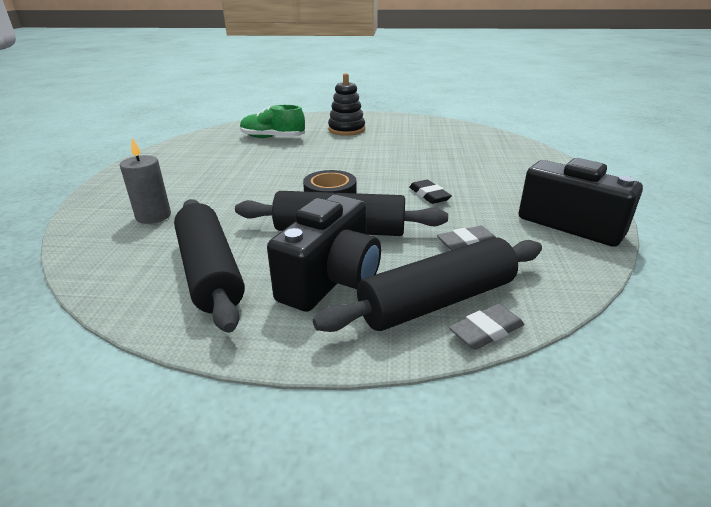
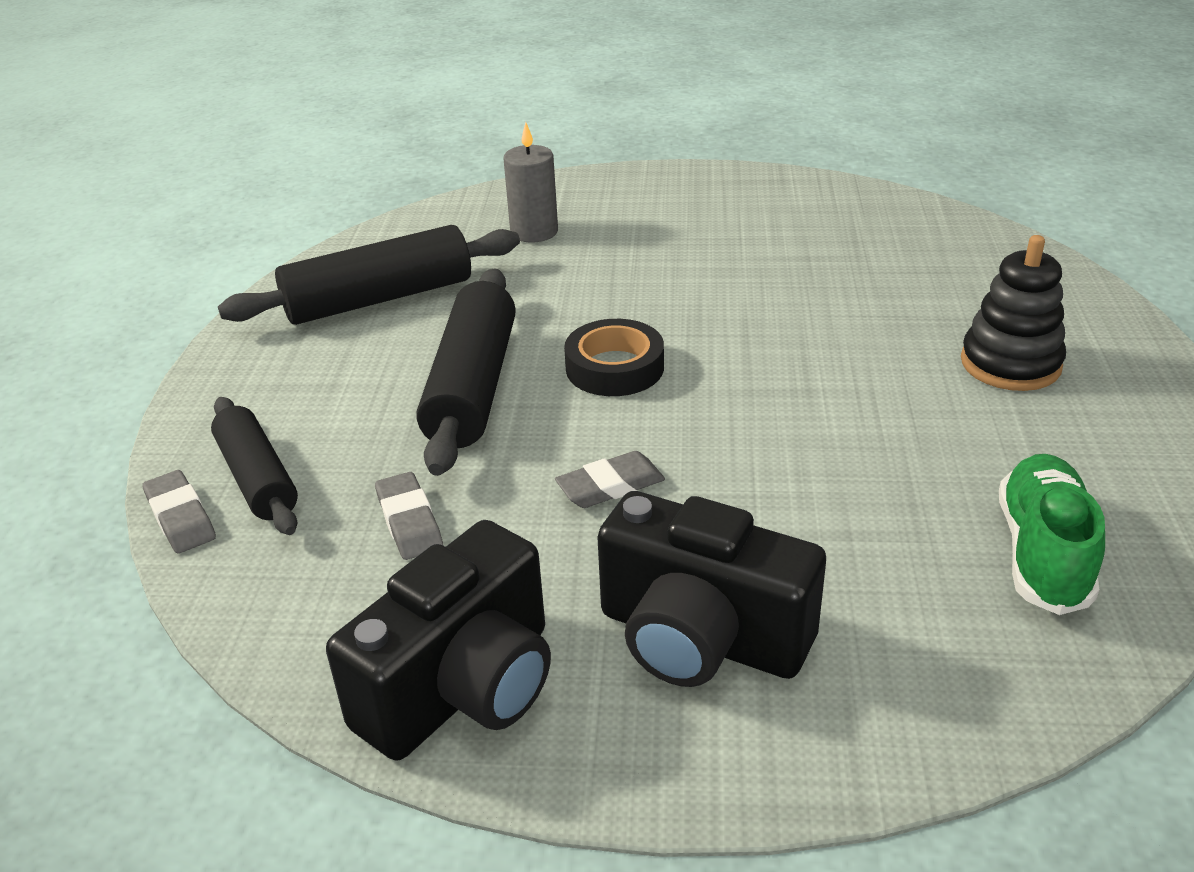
camera: 90 degrees right, 5 degrees up
(272, 138) = (905, 275): green shoe -> green shoe (1043, 553)
(331, 280) = (335, 388): black camera -> black camera (700, 638)
(429, 195) = (610, 486): black eraser -> grey eraser
(437, 301) = (258, 478): black rolling pin -> black rolling pin, size x0.65

